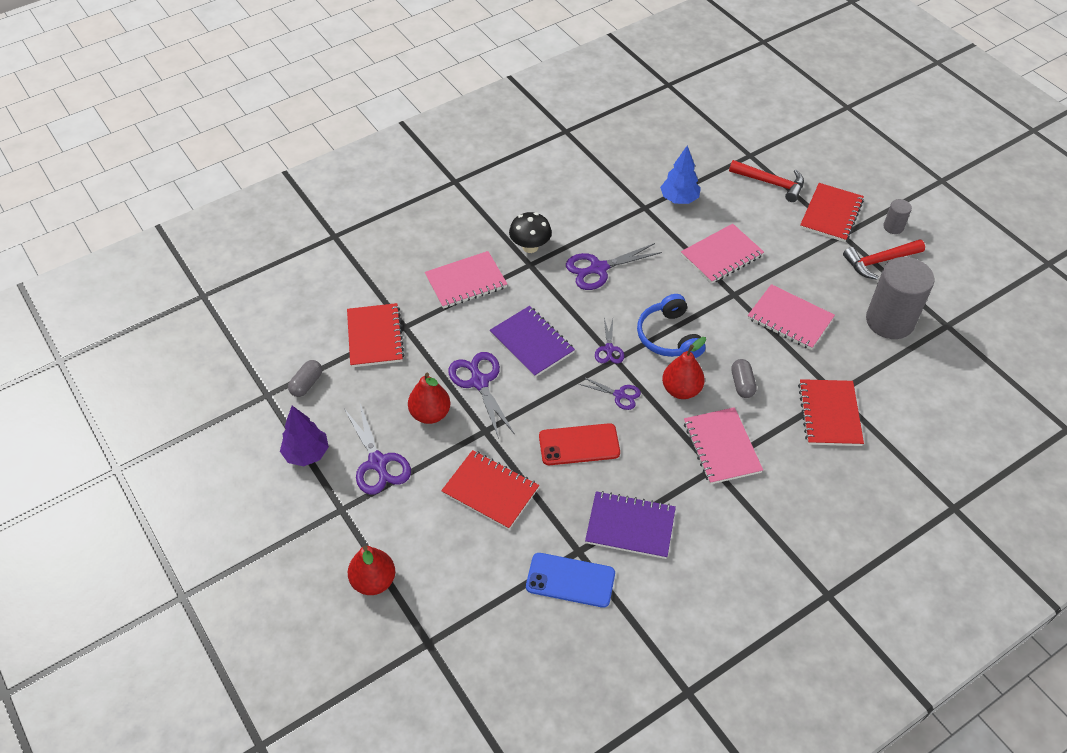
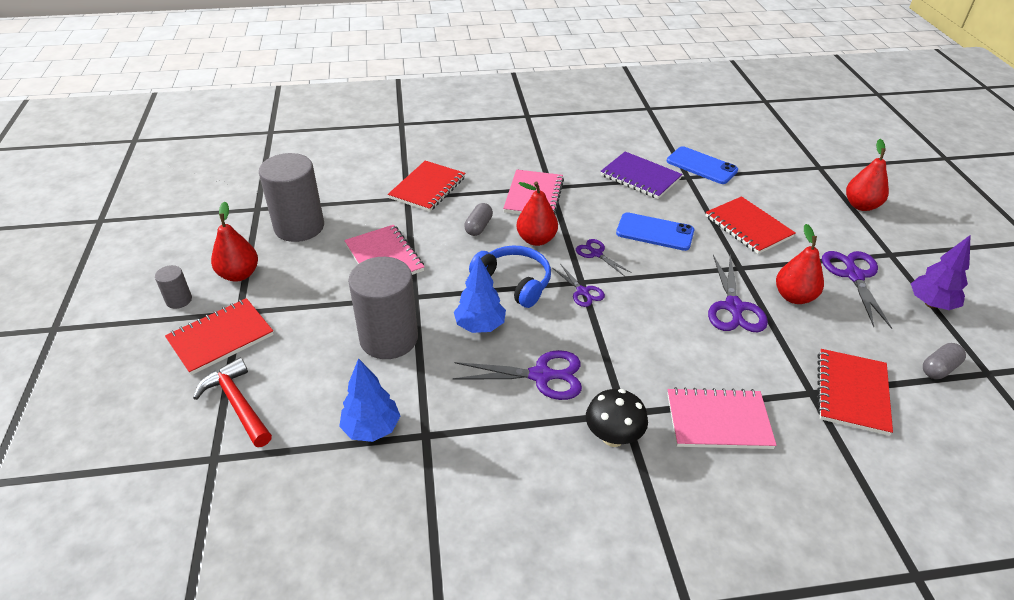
camera: 155 degrees left, 10 degrees down
(532, 343) = (662, 324): purple notebook -> none
(579, 445) = (655, 232): red phone -> blue phone
(609, 349) = (582, 292): purple scissors -> purple scissors turned 120 degrees clockwise
(666, 289) = (480, 326): none -> blue tree
(669, 337) = (514, 282): blue headphones -> blue headphones turned 60 degrees counterclockwise
(721, 255) = (389, 338): pink notebook -> grey cylinder
(879, 261) = (239, 274): red hammer -> red pear

